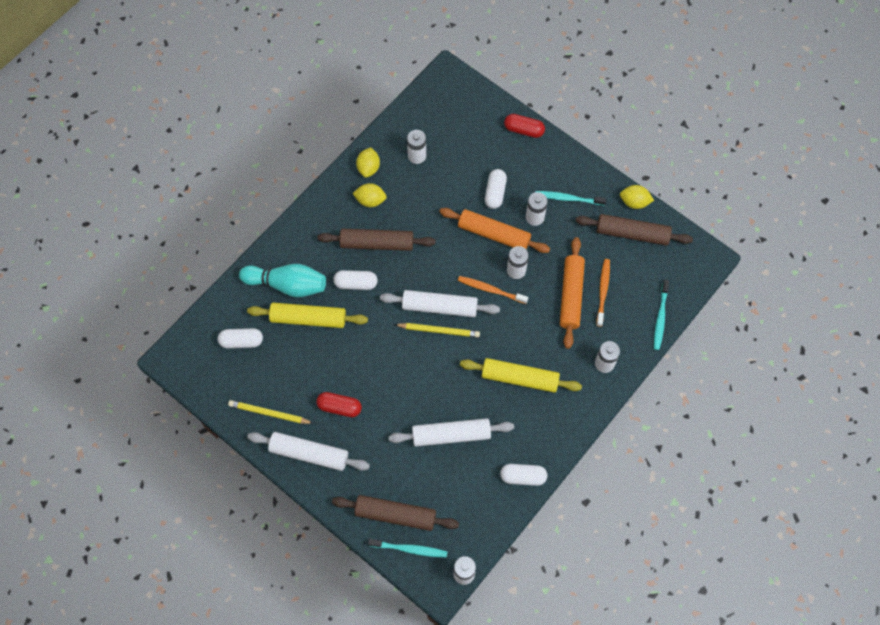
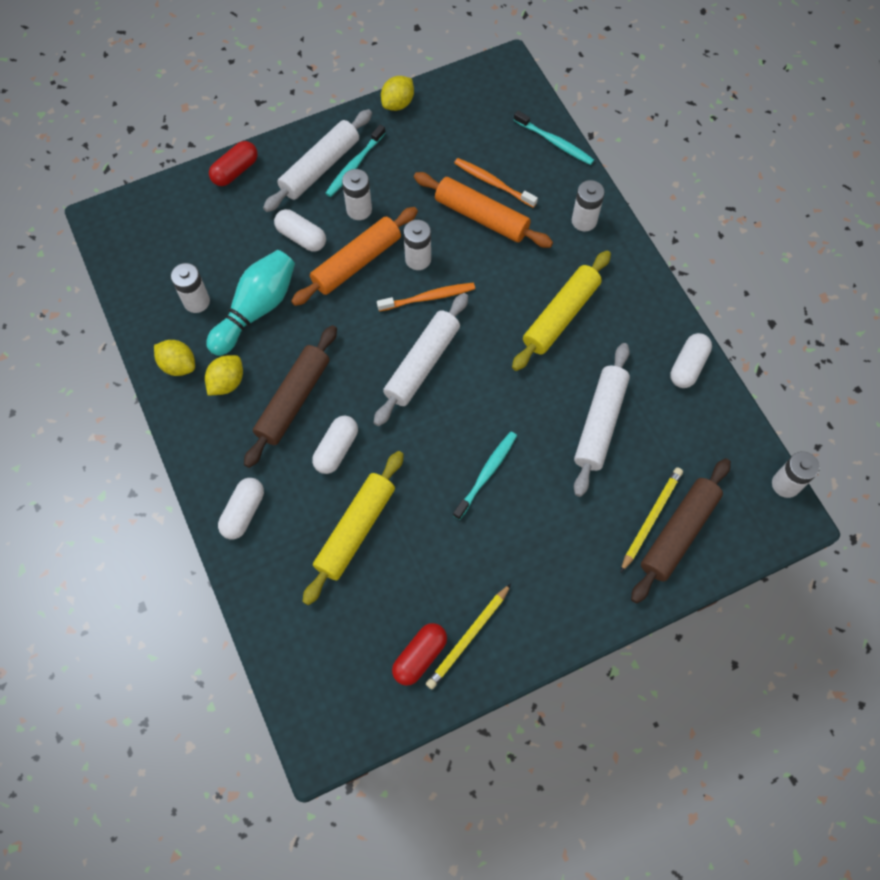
camera: 65 degrees left, 0 degrees up
(241, 341) = (343, 633): white capsule -> white capsule (243, 512)
(287, 285) = (291, 537): turquoise bowling pin -> turquoise bowling pin (256, 309)
(309, 454) = (550, 607): white rolling pin -> white rolling pin (320, 167)
(339, 407) = (502, 542): red capsule -> red capsule (420, 656)
(410, 549) = (730, 534): turquoise toothbrush -> turquoise toothbrush (486, 473)
(439, 330) = (453, 378): yellow pencil -> yellow pencil (651, 518)
(490, 290) = (429, 297): orange toothbrush -> orange toothbrush turned 150 degrees counterclockwise
(632, 234) = (436, 123): brown rolling pin -> none

